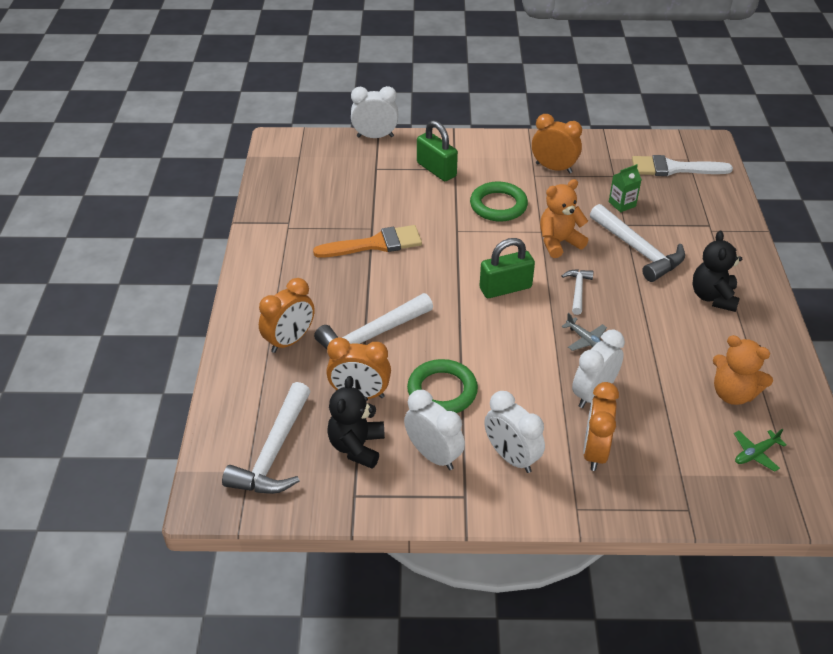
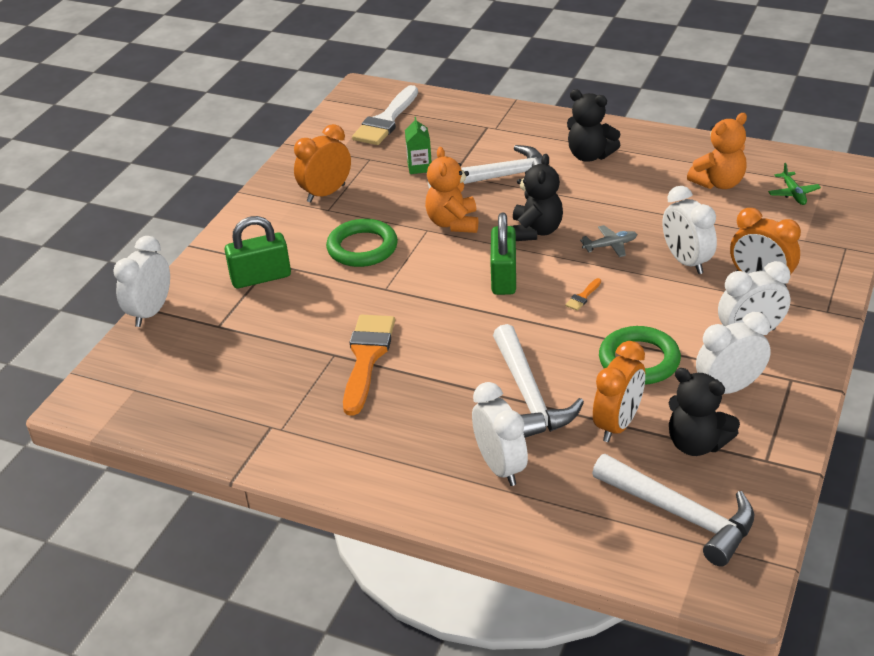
camera: 65 degrees left, 5 degrees down
(290, 341) = (500, 467): orange clock -> white clock
(506, 339) = (583, 296): none -> orange brush
(577, 291) = (535, 231): white hammer -> black teddy bear

